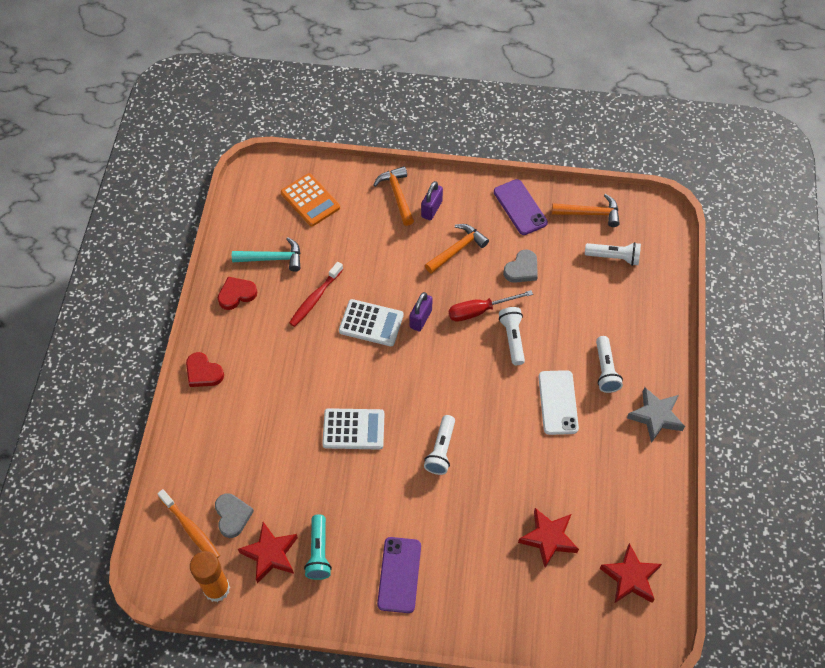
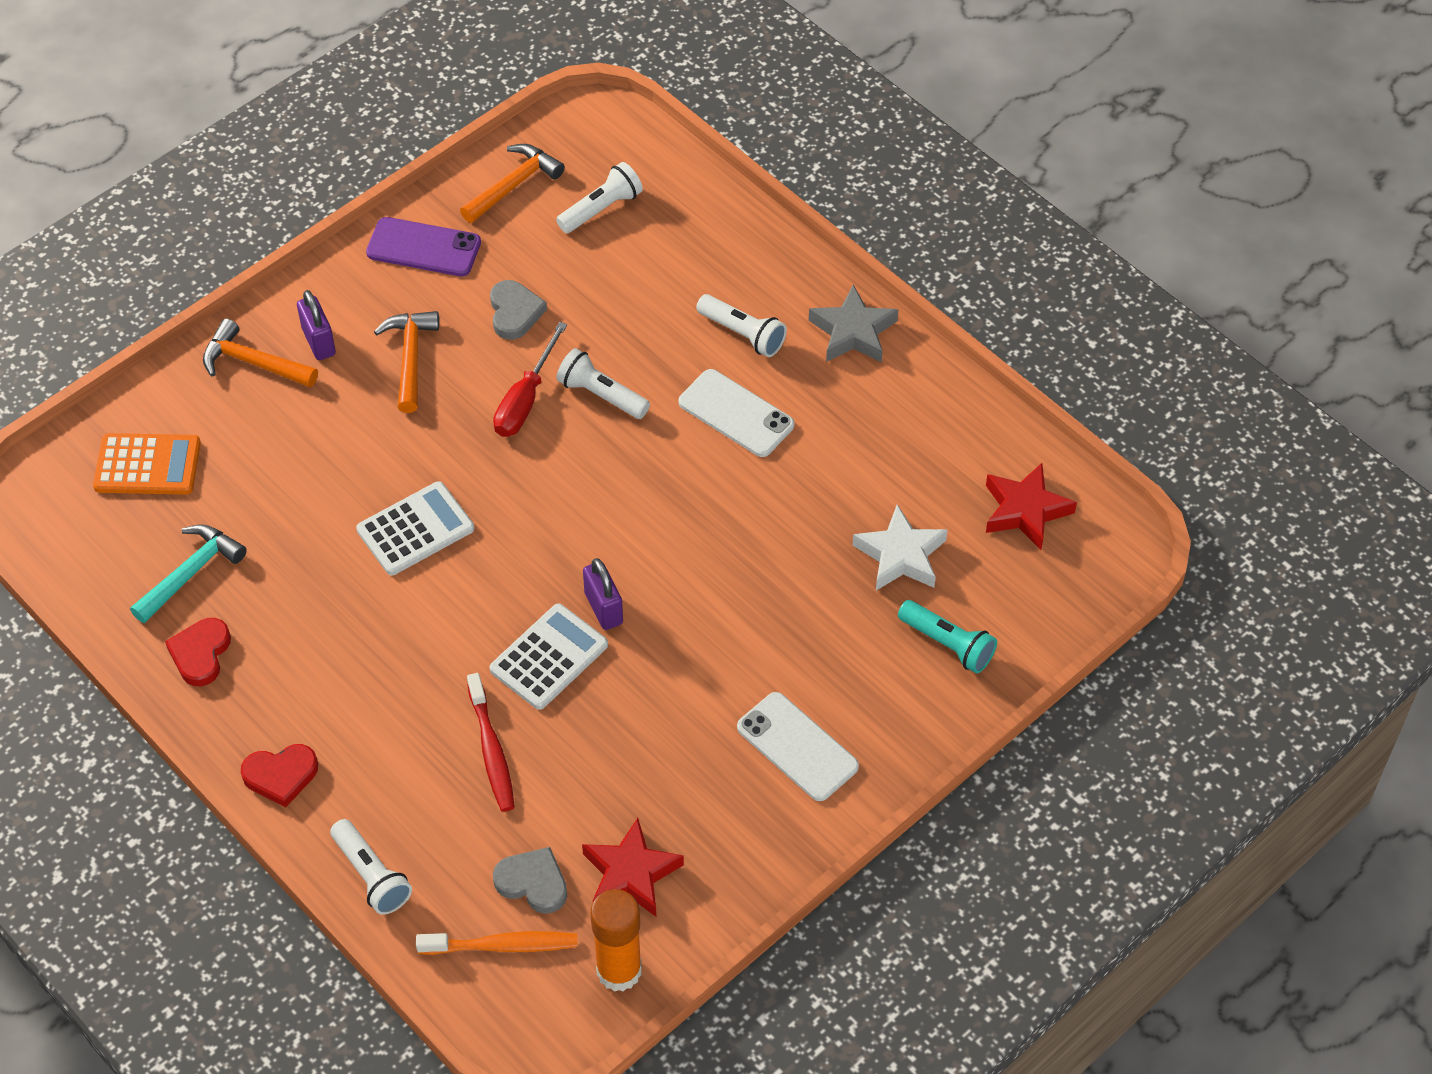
camera: 50 degrees left, 5 degrees down
(315, 298) = (309, 566): red toothbrush -> red toothbrush (491, 751)
(319, 552) = (682, 816): turquoise flashlight -> turquoise flashlight (948, 644)
(399, 575) = (797, 747): purple phone -> white phone
(420, 319) = (468, 471): purple padlock -> purple padlock (603, 608)
(441, 450) = (676, 582): white flashlight -> white flashlight (372, 875)
(548, 538) = (900, 555): red star -> white star

